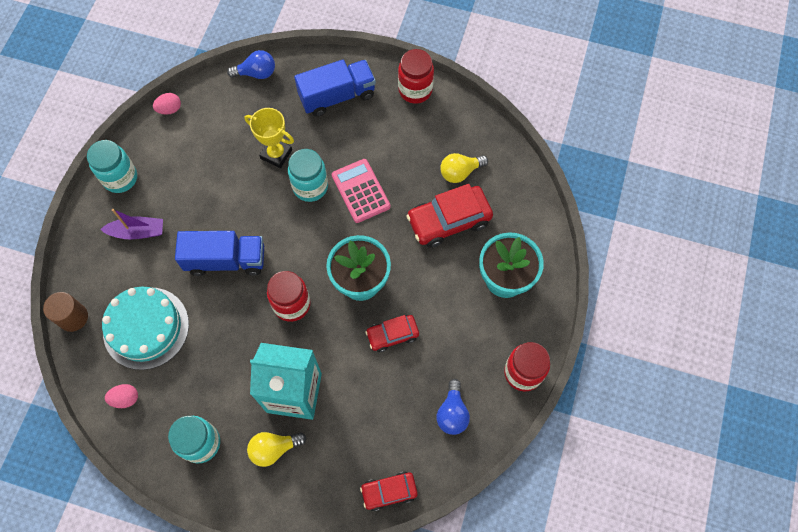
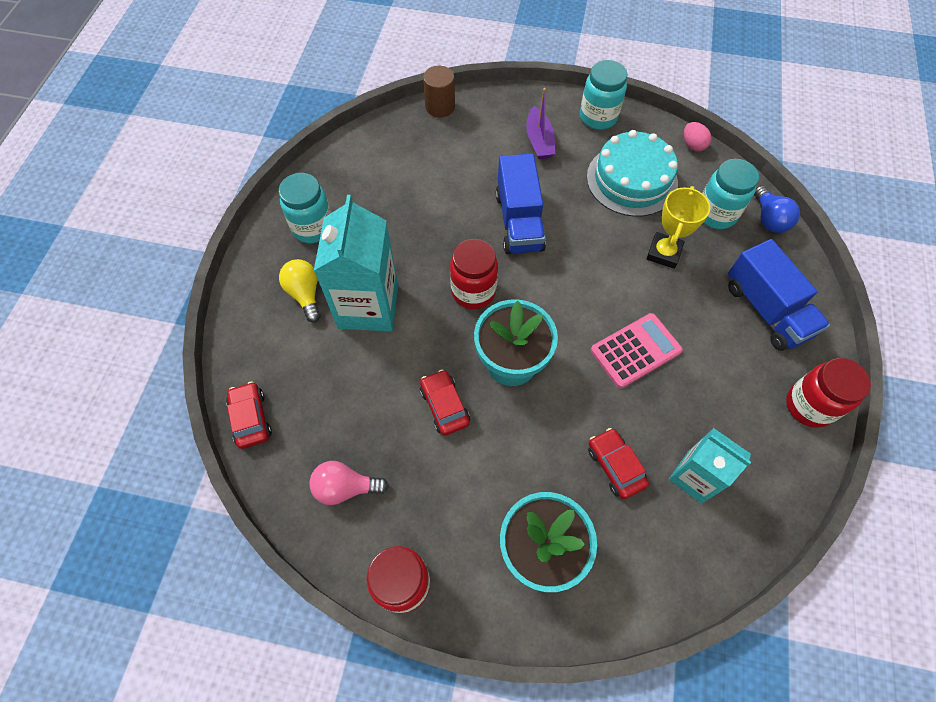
camera: 85 degrees right, 5 degrees down
(125, 398) = (359, 159): pink egg -> none
(146, 328) = (434, 164): turquoise cake -> turquoise cake (631, 180)
(310, 187) = (628, 293): turquoise jar -> turquoise jar (716, 214)
(449, 221) = (615, 466): red car -> red car, size x0.59
(452, 413) = (345, 487): blue light bulb -> pink light bulb
(460, 172) = (694, 477): yellow light bulb -> turquoise carton

